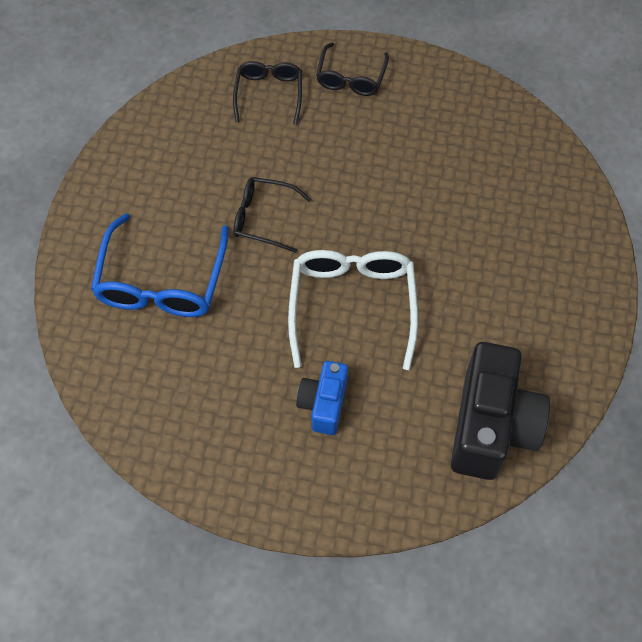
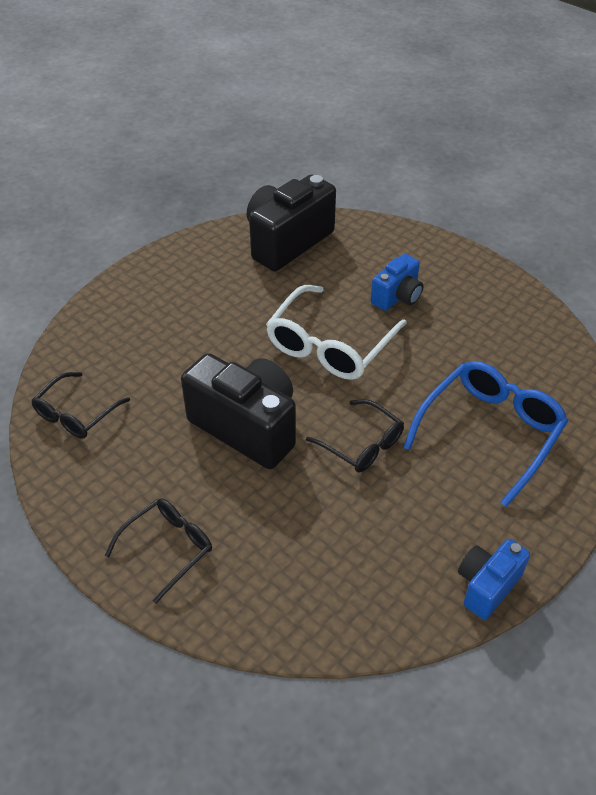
camera: 150 degrees left, 15 degrees down
(117, 153) = (487, 586): none -> blue camera
(269, 94) = (272, 574): black glasses -> black glasses (76, 414)
(365, 189) = (247, 427): none -> black camera

